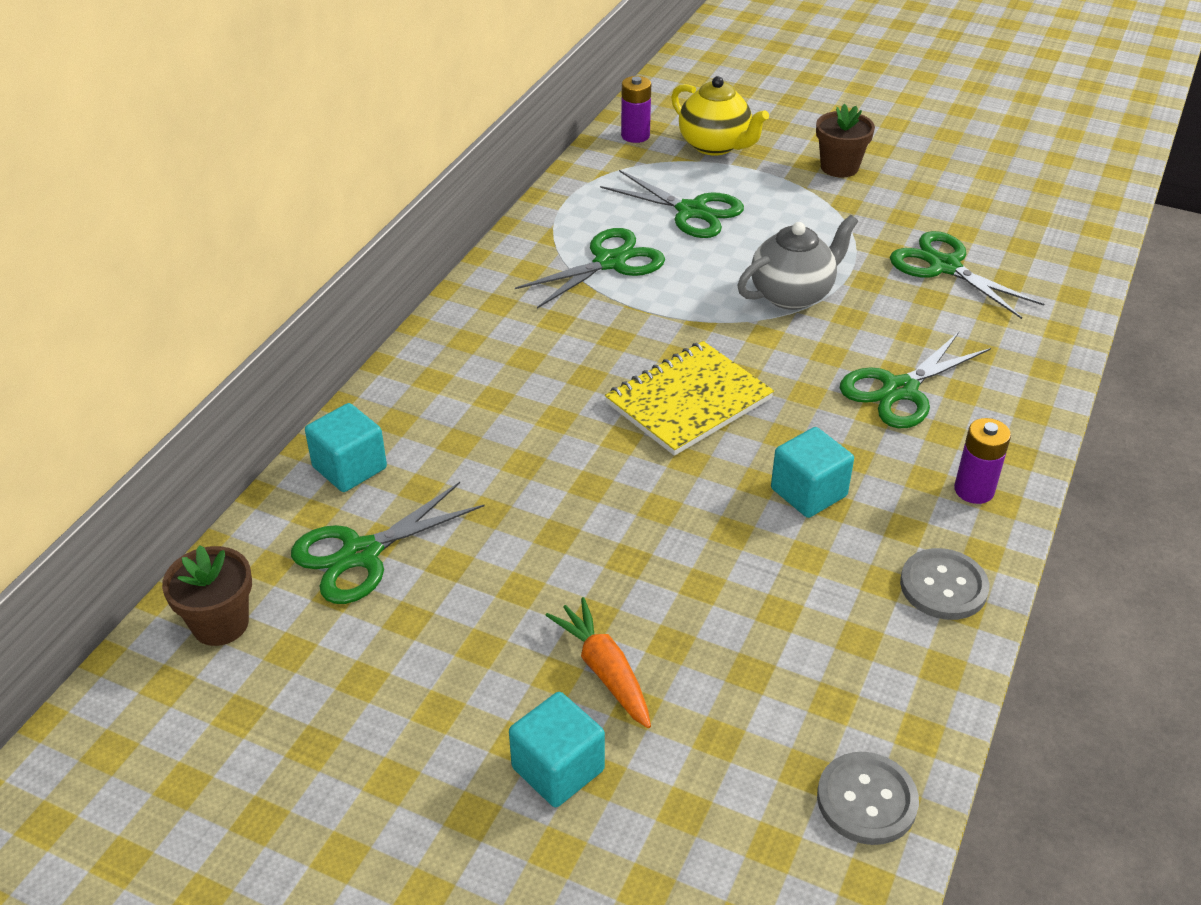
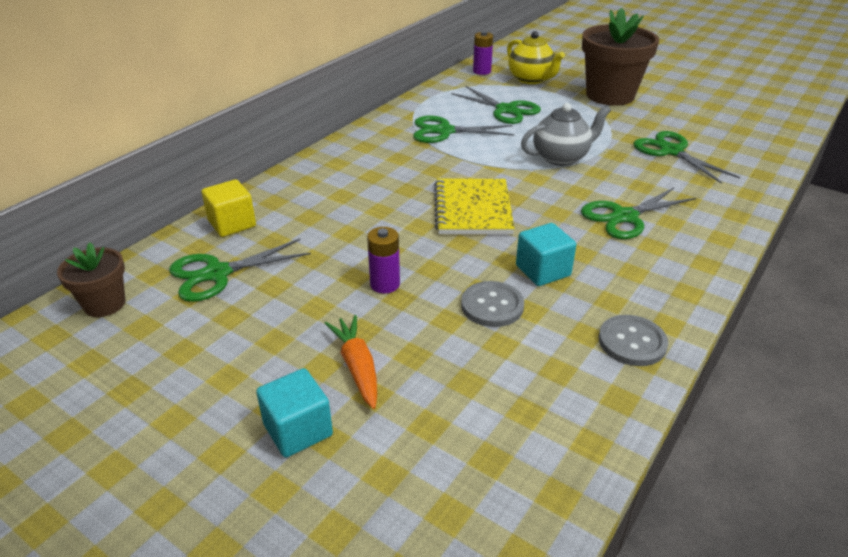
camera: 10 degrees right, 5 degrees down
(349, 467) = (232, 224): turquoise cube -> yellow cube
(610, 262) = (444, 131): green scissors -> green scissors turned 150 degrees counterclockwise
(688, 401) = (472, 209): yellow notebook -> yellow notebook turned 60 degrees counterclockwise
(839, 167) = (610, 95): brown flower pot -> brown flower pot, size x1.91
(866, 800) = (535, 489): grey button -> grey button (492, 306)
(974, 490) = (668, 282): purple battery -> purple battery (385, 284)

